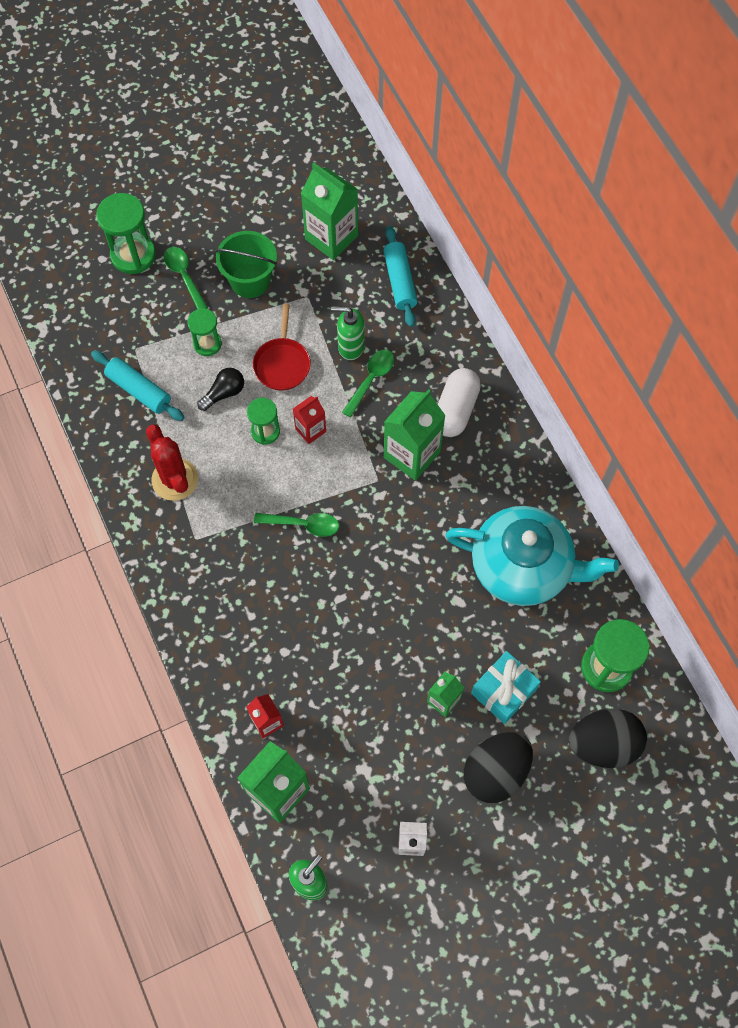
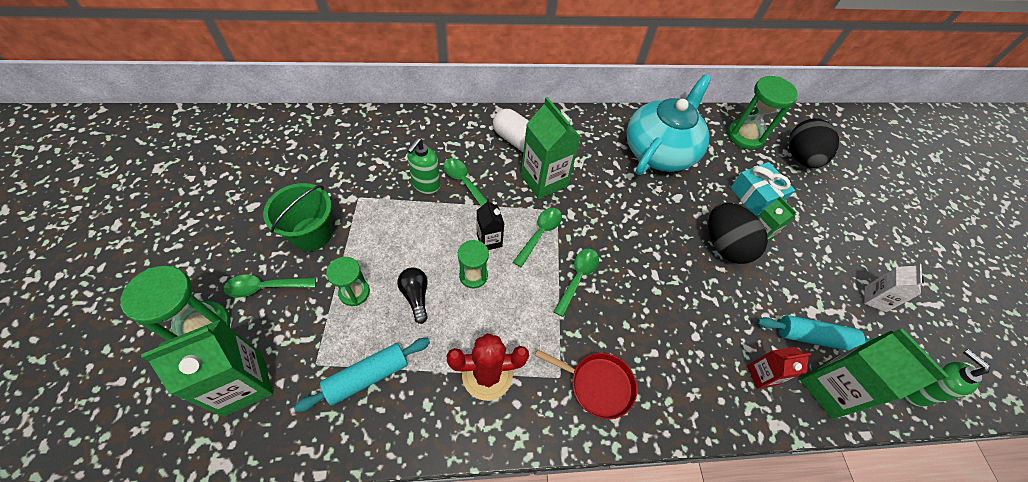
camera: 75 degrees left, 10 degrees down
(282, 364) = (413, 239): red pan -> red pan (598, 385)
(310, 430) = (489, 240): red carton -> black carton
(331, 237) = (314, 161): green carton -> green carton (244, 384)
(340, 474) = (540, 234): none -> green spoon
(400, 281) = (387, 133): turquoise rolling pin -> turquoise rolling pin (813, 337)
(495, 772) = (818, 224): black egg -> black egg (724, 245)

